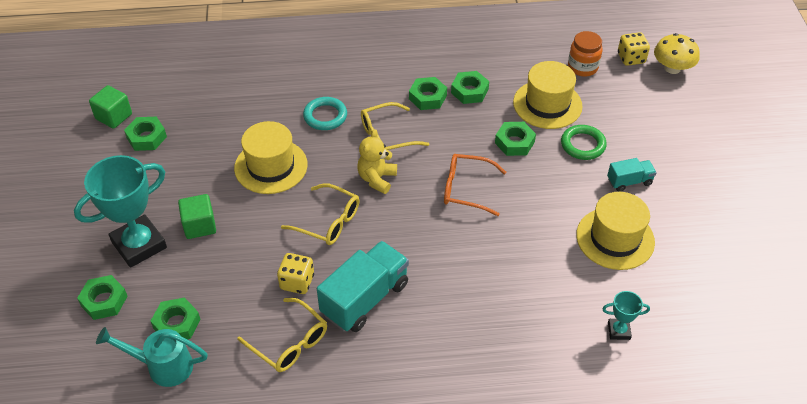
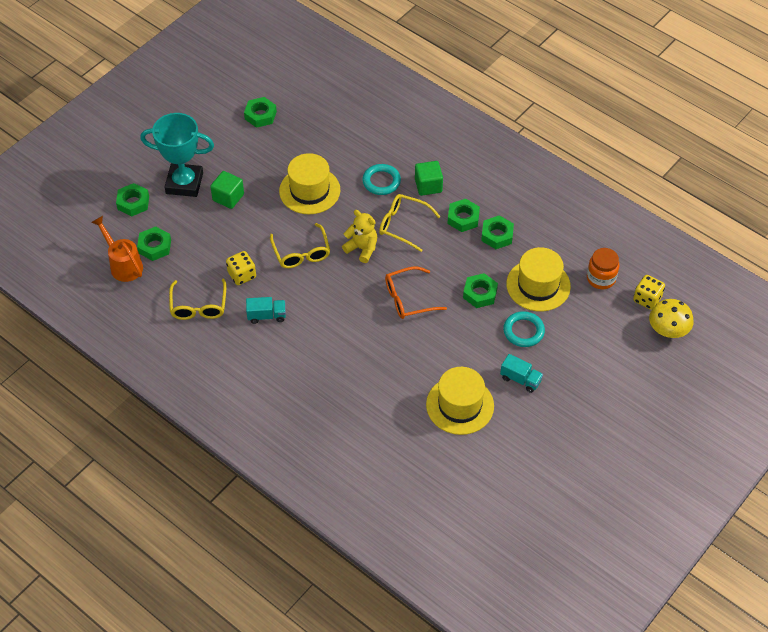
camera: 45 degrees right, 5 degrees up
(114, 116) = (257, 86): green cube -> green cube (428, 186)
(163, 366) = (123, 264): turquoise watering can -> orange watering can
(365, 299) = (266, 316): turquoise truck -> turquoise truck, size x0.52
(377, 179) = (362, 248): yellow teddy bear -> yellow teddy bear turned 60 degrees clockwise
(466, 189) = (408, 299): orange glasses -> orange glasses turned 75 degrees counterclockwise
(583, 145) = (523, 331): green ring -> turquoise ring
(618, 331) = (386, 457): turquoise trophy -> none

